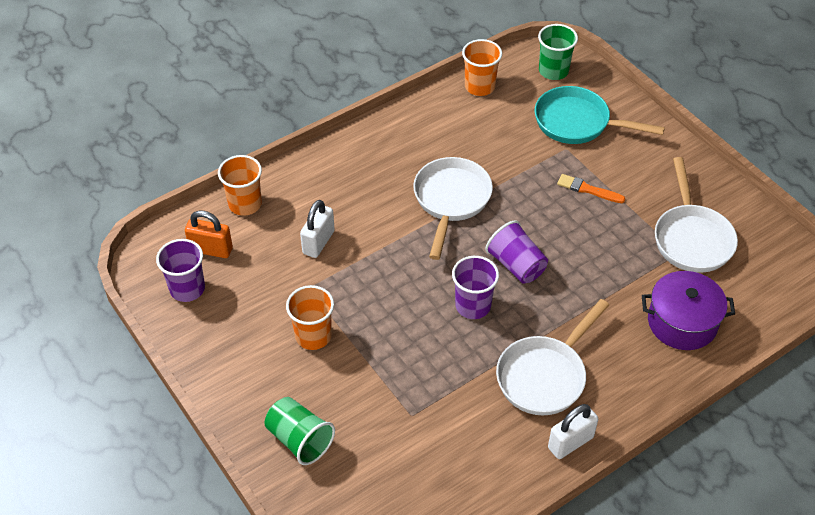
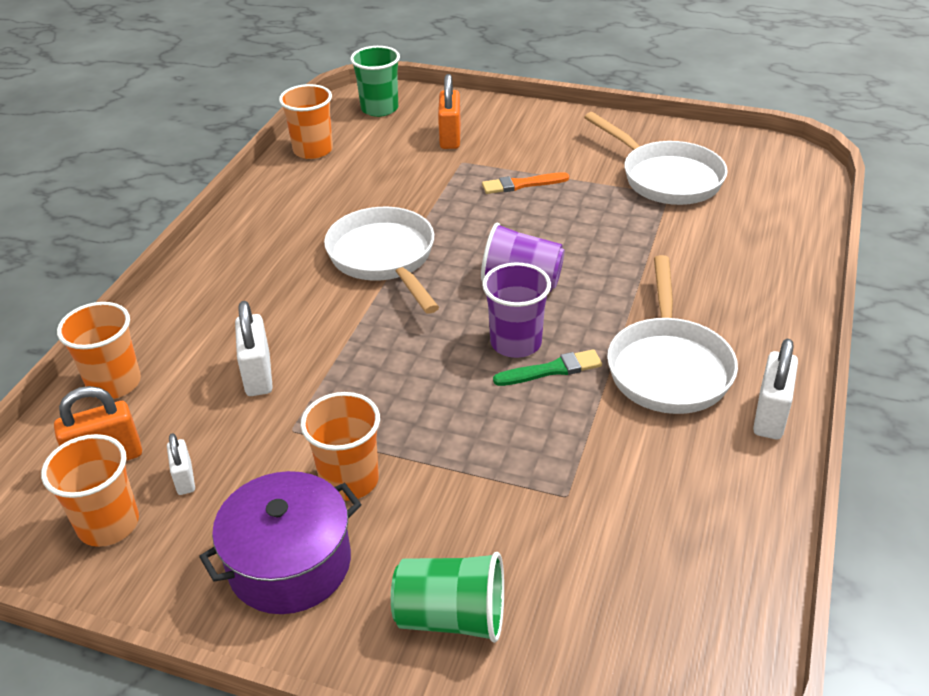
camera: 35 degrees left, 10 degrees down
(187, 289) = (108, 524): purple cup -> orange cup
(238, 285) = (185, 479): none -> white padlock
(476, 336) = (551, 370): none -> green brush
(577, 123) = (450, 137): turquoise pan -> orange padlock
(682, 322) = (741, 247): purple pot -> purple pot (290, 563)

